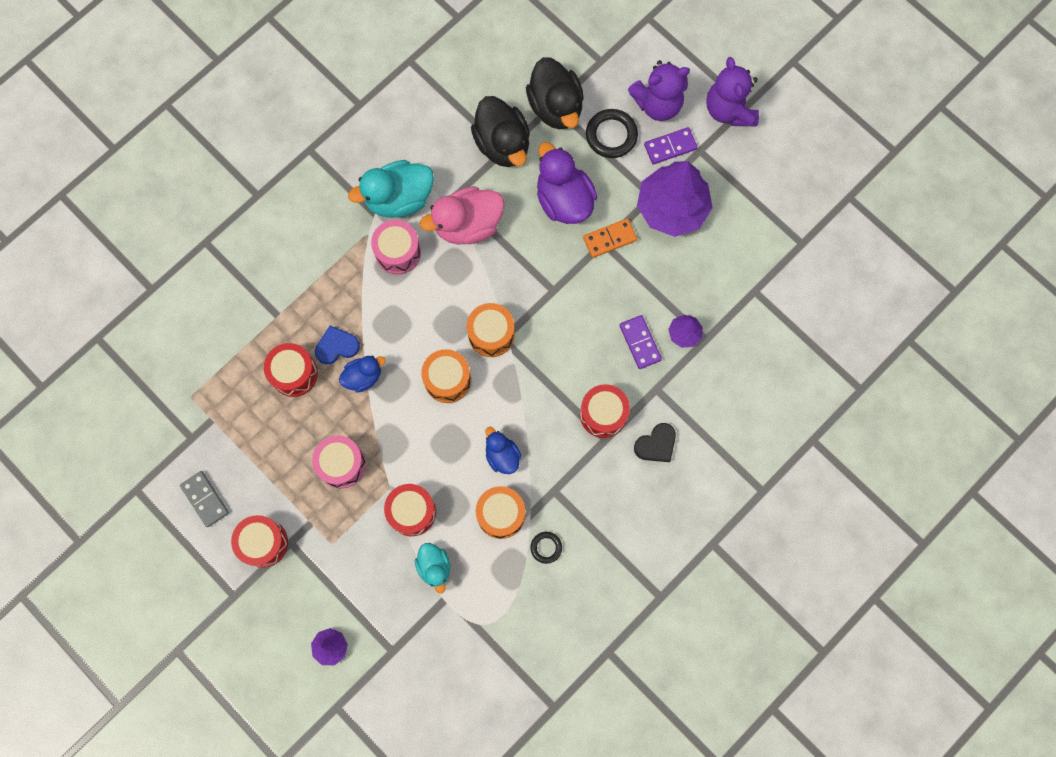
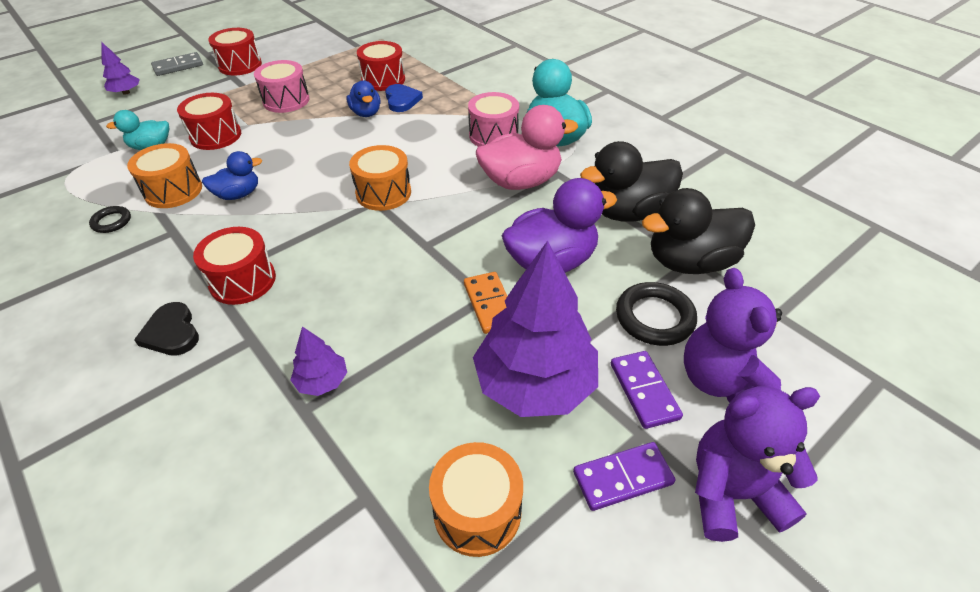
camera: 95 degrees right, 30 degrees down
(205, 499) = (293, 43): grey domino -> grey domino (178, 66)
(447, 380) = (342, 161): orange drum -> orange drum (477, 511)
(467, 225) = (521, 181): pink duck -> pink duck turned 90 degrees clockwise
(640, 342) = (326, 326): purple domino -> purple domino (622, 478)

